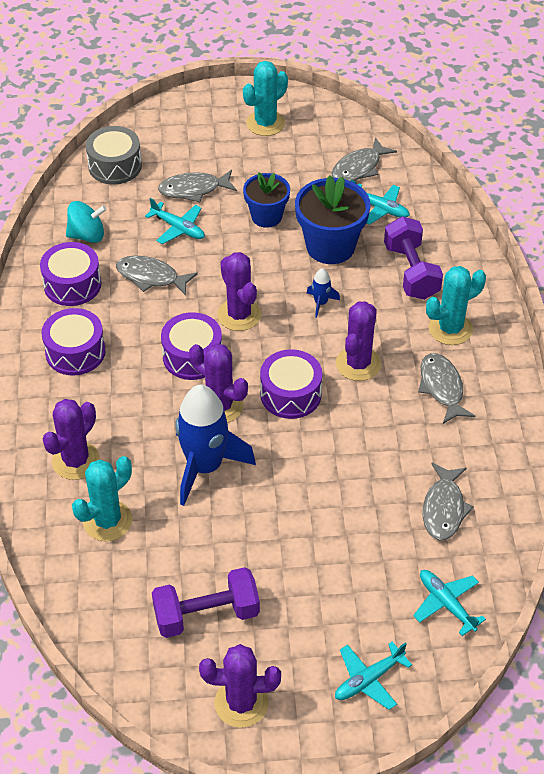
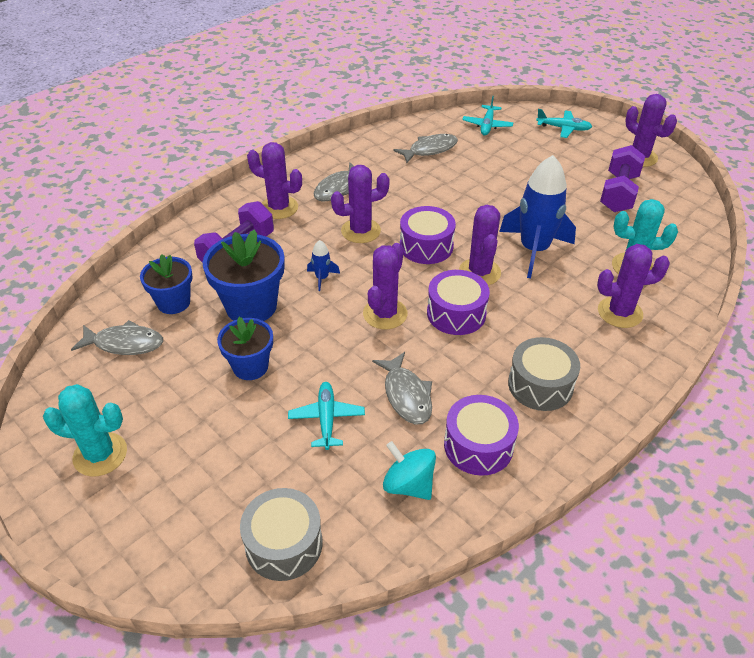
camera: 130 degrees left, 5 degrees down
(75, 352) = (540, 385): purple drum -> grey drum
(194, 190) = (261, 444): grey fish -> none
(206, 615) = (618, 193): purple dumbbell -> purple dumbbell turned 75 degrees clockwise
(380, 208) = (173, 302): turquoise plane -> blue flower pot
(450, 329) = (279, 208): turquoise cactus -> purple cactus

